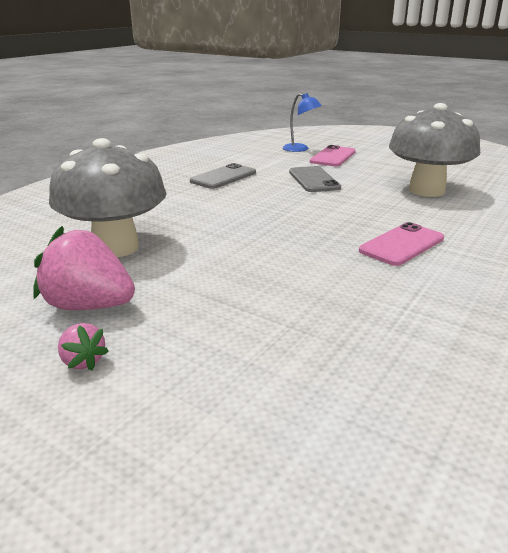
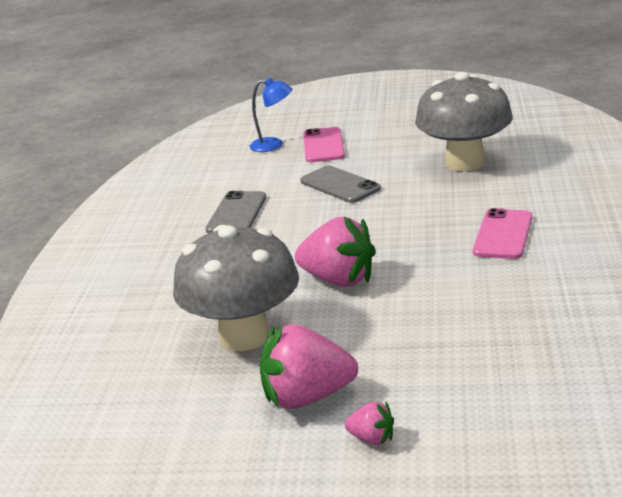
camera: 25 degrees left, 0 degrees up
(231, 234) = (339, 280): none -> pink strawberry

